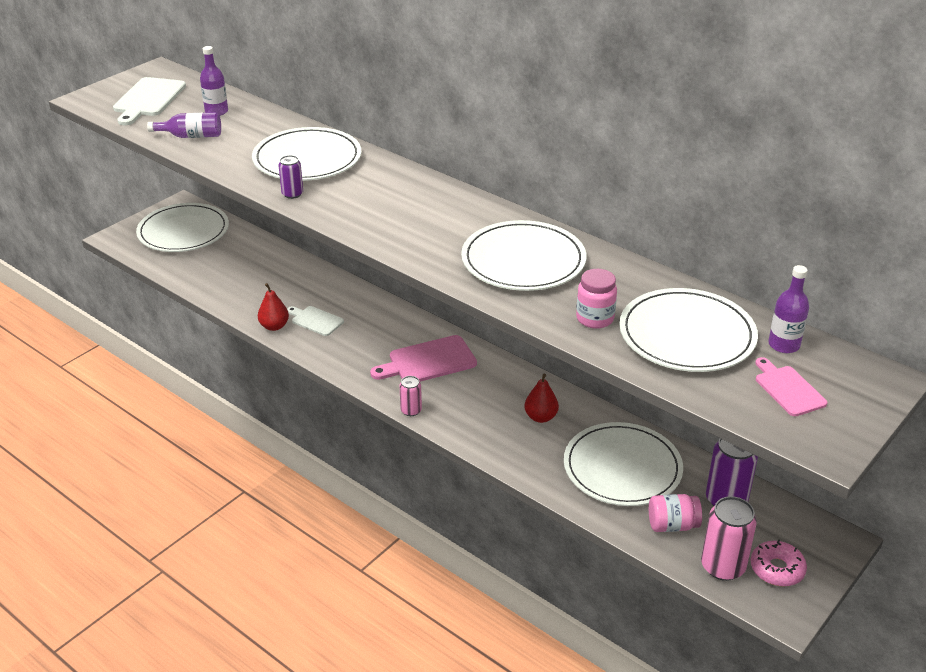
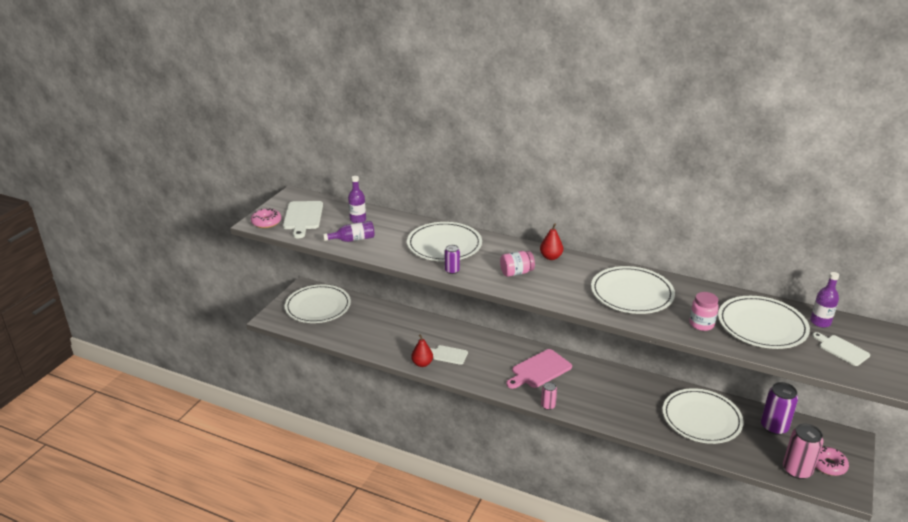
camera: 15 degrees left, 5 degrees down
(97, 100) = (266, 222): none -> pink donut
(540, 417) = (632, 394): red pear -> red pear (551, 257)
(672, 525) = (752, 450): pink jar -> pink jar (516, 272)
(788, 389) = (841, 349): pink cutting board -> white cutting board

